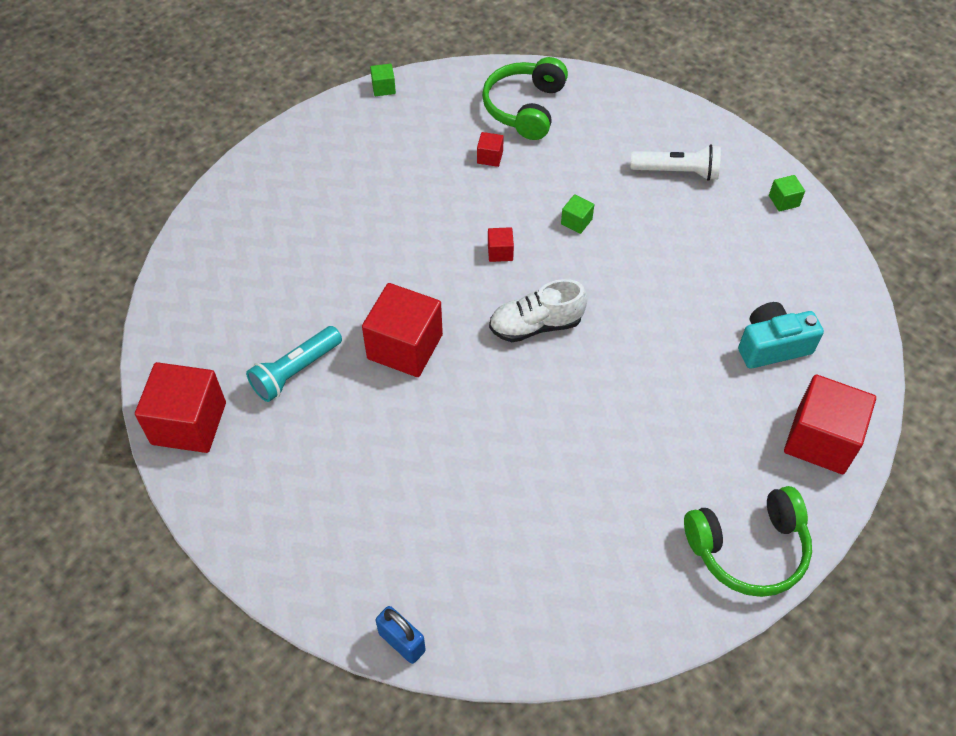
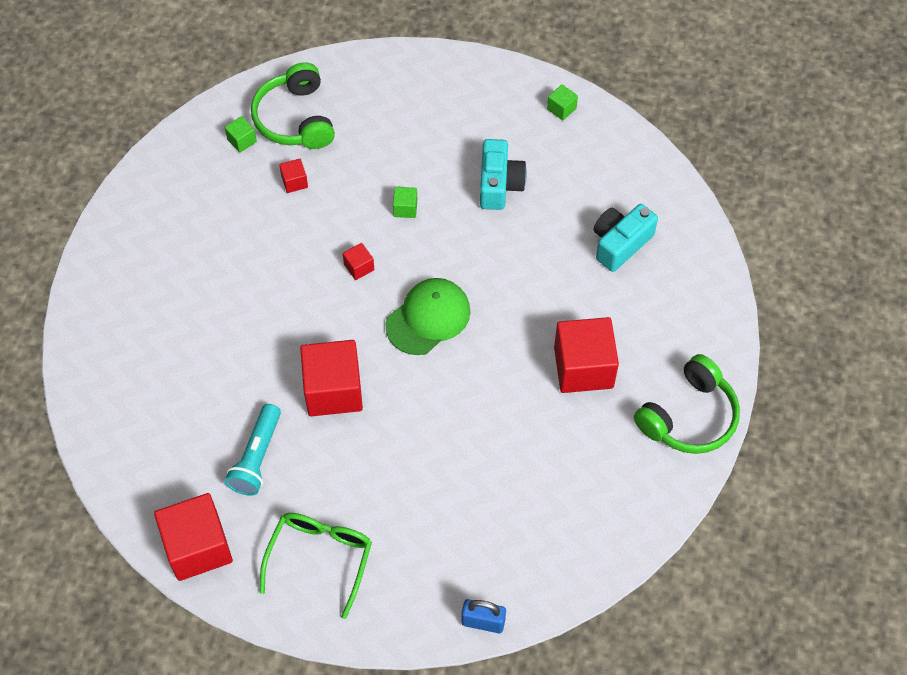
camera: 30 degrees left, 5 degrees up
(289, 492) = (320, 558): none -> green glasses
(383, 88) = (154, 157): green cube -> green cube (242, 140)
(536, 325) = (428, 318): white shoe -> green cap
(677, 172) = (461, 122): white flashlight -> none
(680, 240) = (499, 184): none -> turquoise camera
(820, 440) = (695, 304): red cube -> red cube (583, 367)

